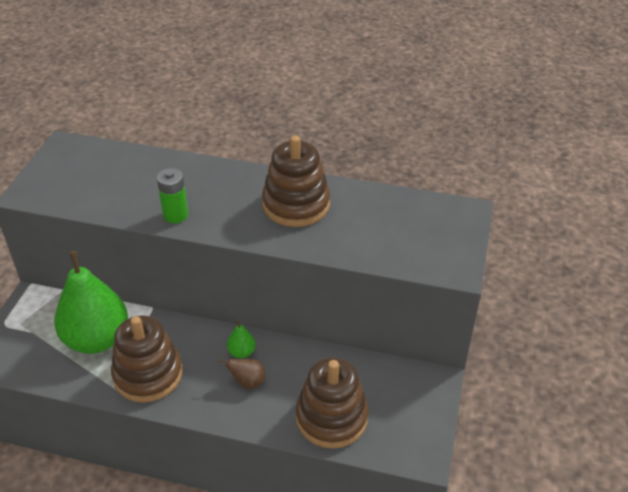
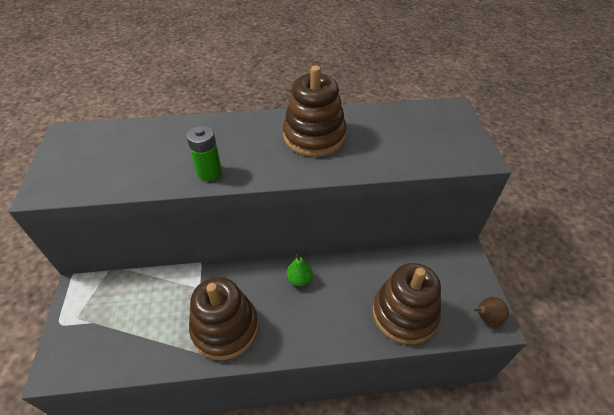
camera: 20 degrees left, 5 degrees up
(97, 339) = (161, 309): green pear -> none
(248, 382) = (318, 305): brown pear -> brown pear (486, 318)

